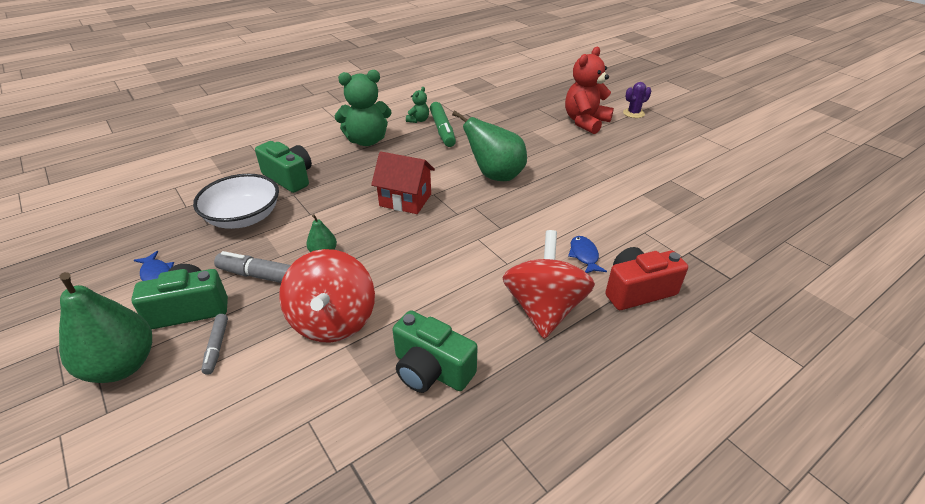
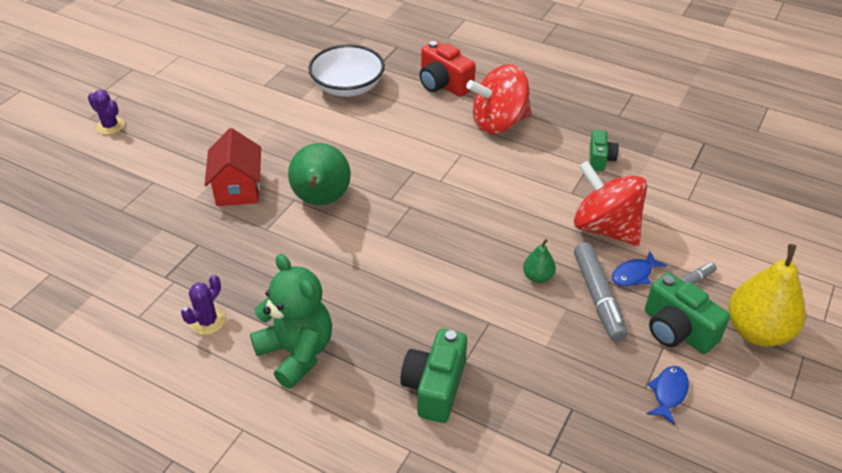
camera: 115 degrees left, 5 degrees up
(122, 366) = (757, 331): green pear -> yellow pear
(244, 217) = (537, 380): white bowl -> white bowl (348, 87)
(333, 321) = (605, 228): red spinning top -> red spinning top turned 105 degrees counterclockwise
(405, 200) = (412, 254): red house -> red house (238, 189)
(418, 120) = (207, 321): green teddy bear -> purple cactus
(431, 370) = (600, 159): green camera -> green camera, size x0.62
(442, 130) = (228, 283): green marker -> none
(584, 255) = (420, 115): blue fish -> blue fish (634, 274)
(585, 122) = (151, 160): red teddy bear -> none

